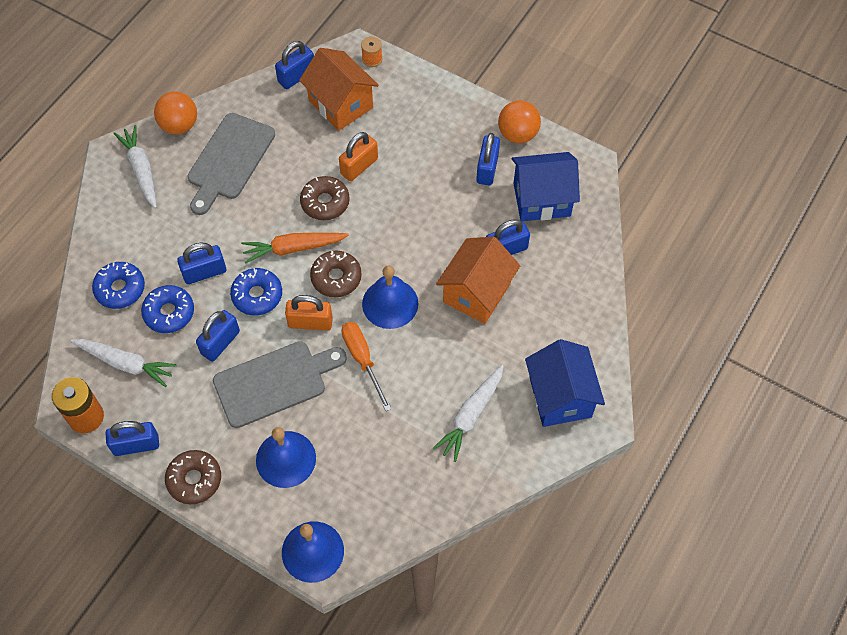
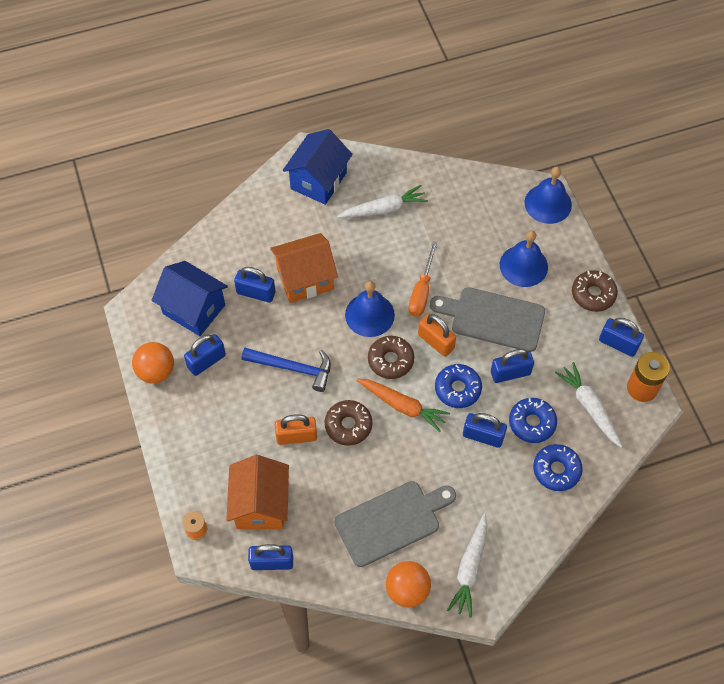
camera: 140 degrees left, 0 degrees up
(412, 213) = (293, 368): none -> blue hammer

